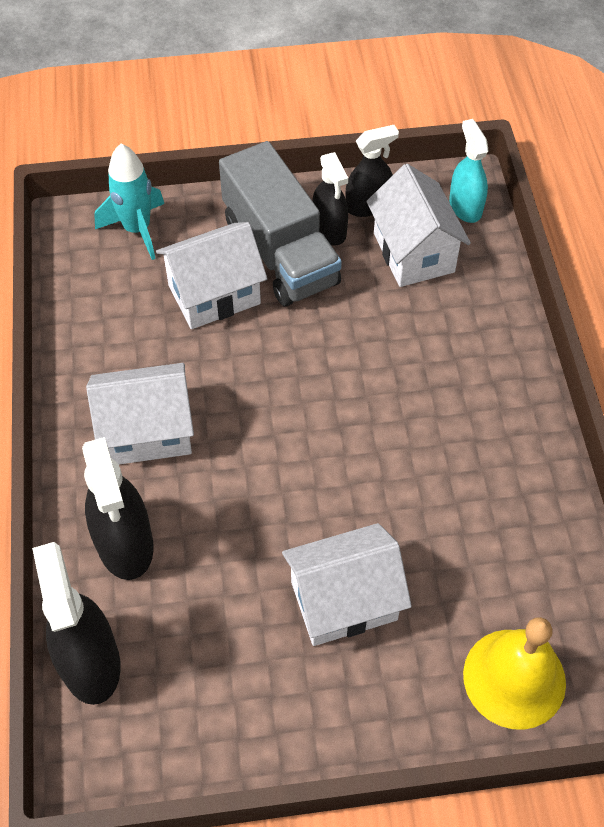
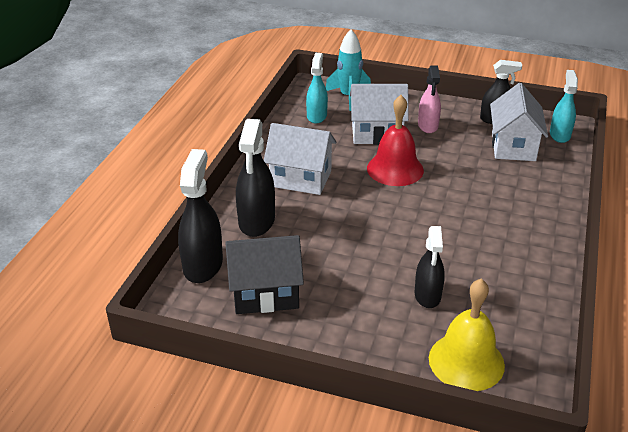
camera: 25 degrees right, 20 degrees down
(108, 289) = (316, 116): none -> turquoise spray bottle
(206, 677) = (265, 294): none -> black house
(273, 360) = (395, 169): none -> red bell
(280, 252) = (428, 125): grey truck -> pink spray bottle
(329, 229) = (464, 124): black spray bottle -> black spray bottle (427, 295)
(344, 600) = (373, 287): white house -> none

